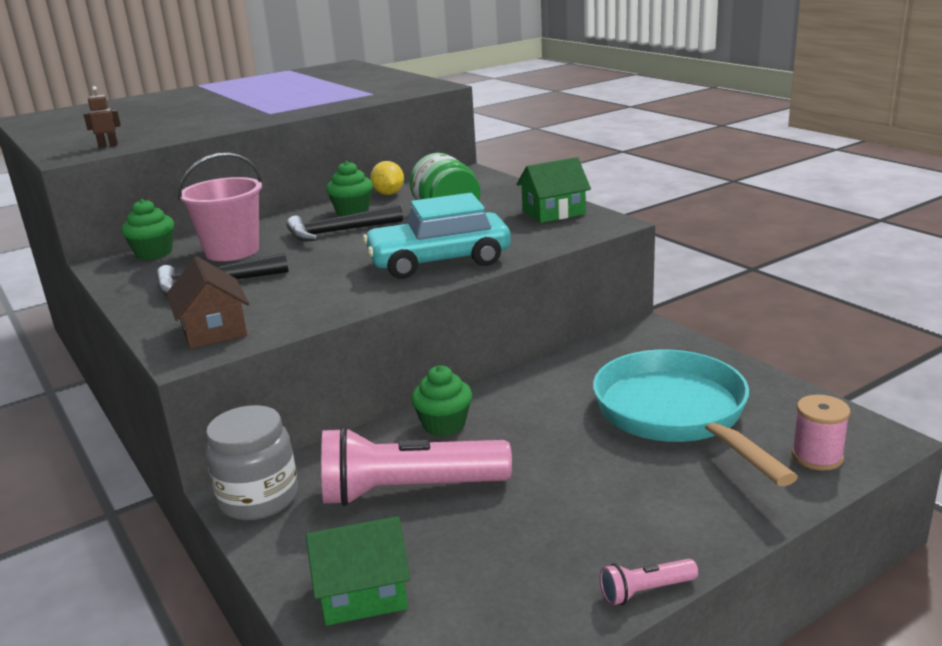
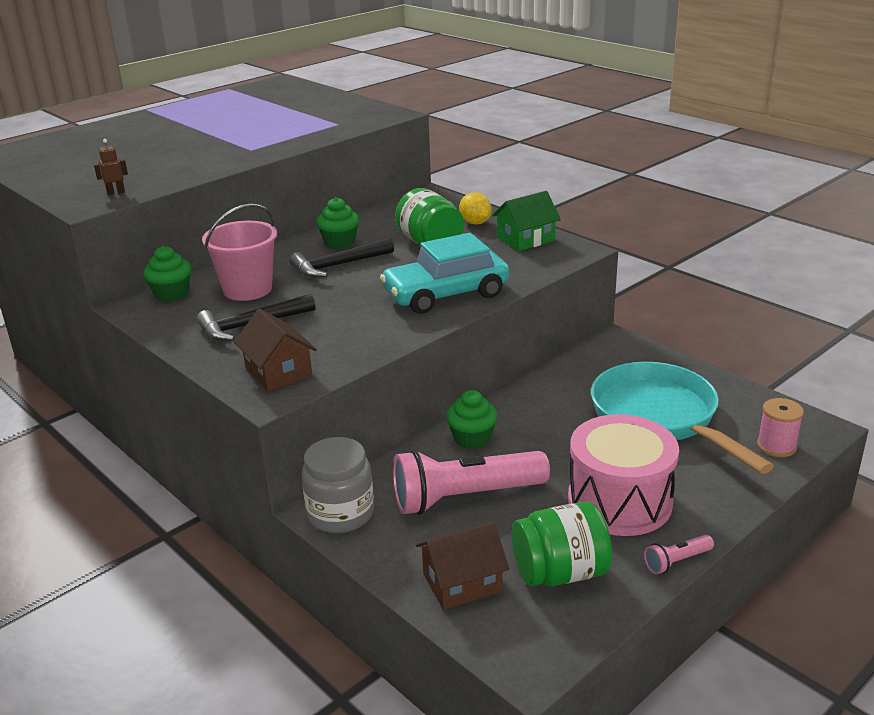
camera: 10 degrees left, 5 degrees up
(363, 593) = (462, 583): green house -> brown house
(388, 194) = (364, 221): yellow lemon -> yellow lemon (475, 223)
(489, 592) = (560, 573): none -> green jar
(595, 509) = (619, 501): none -> pink drum

